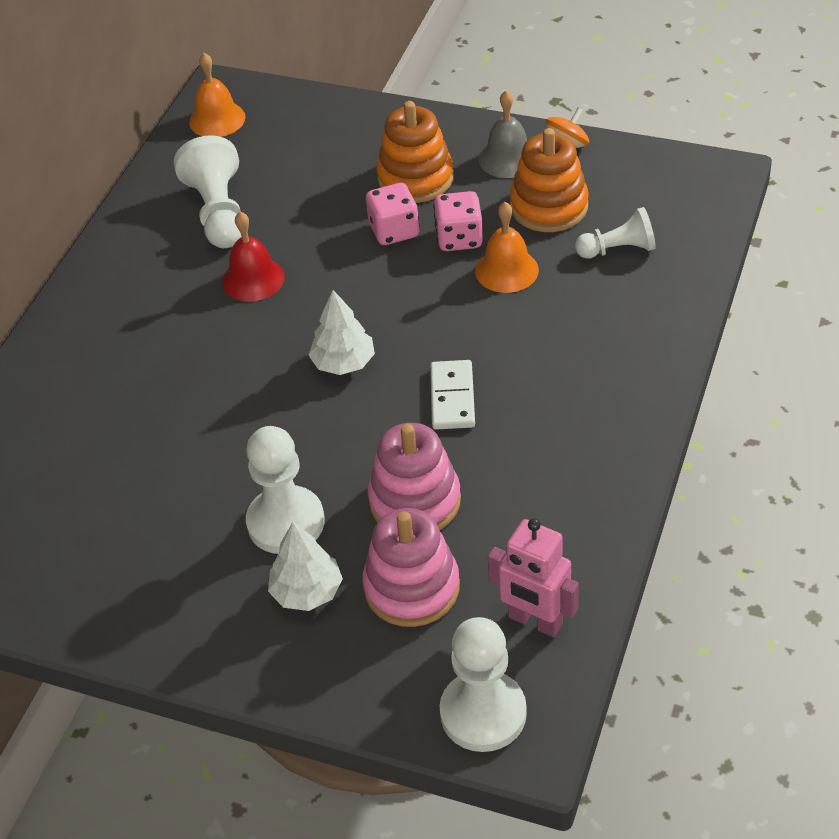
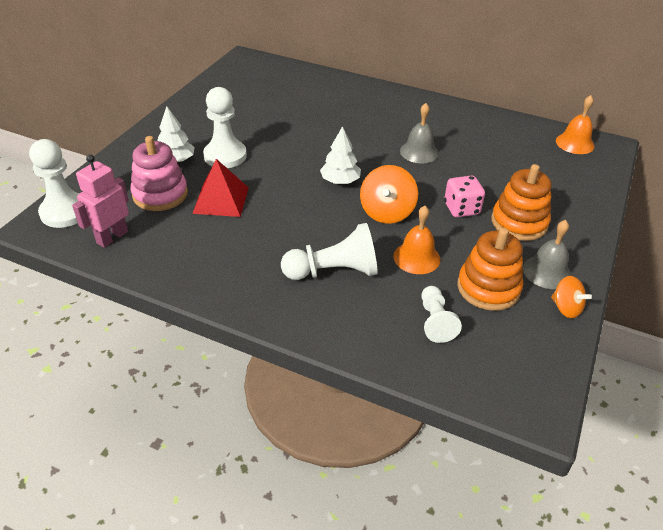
camera: 90 degrees right, 5 degrees down
(218, 212) = (481, 141): white pawn -> white pawn (333, 271)
(253, 279) = (419, 152): red bell -> grey bell
(414, 305) = (387, 212): none -> orange spinning top
(415, 501) = (221, 200): pink stacking toy -> red pyramid
(452, 397) = (299, 221): white domino -> none
(459, 238) = (452, 238): pink dice -> none

